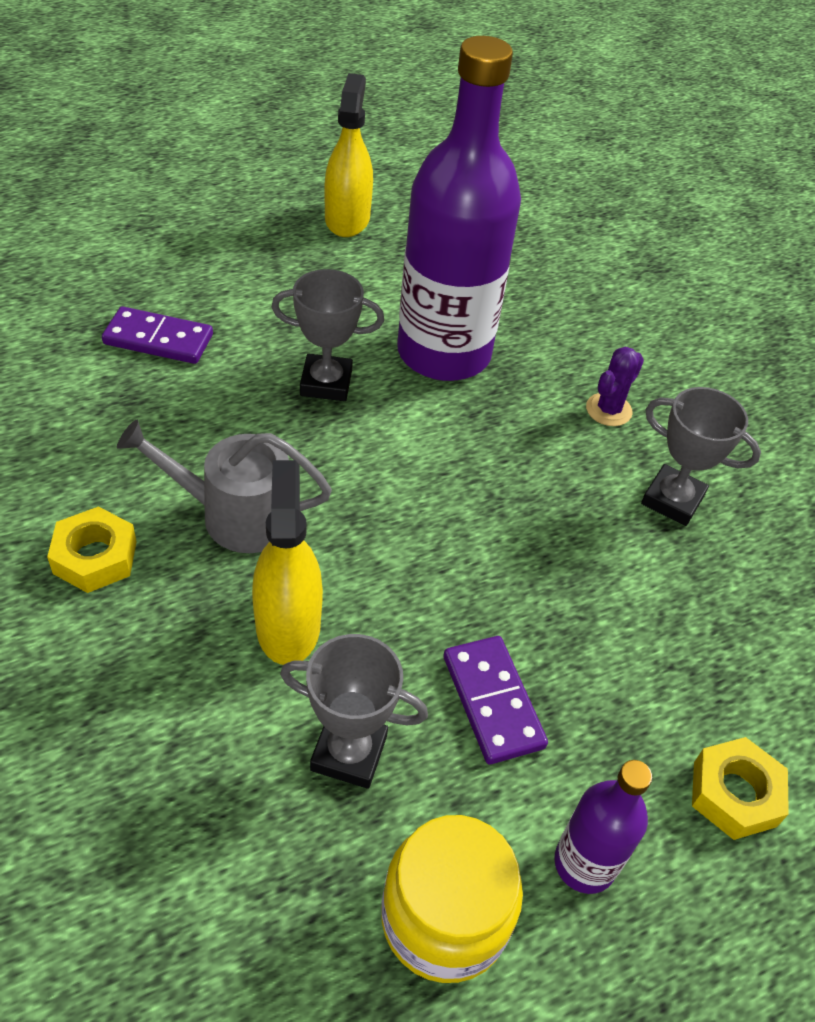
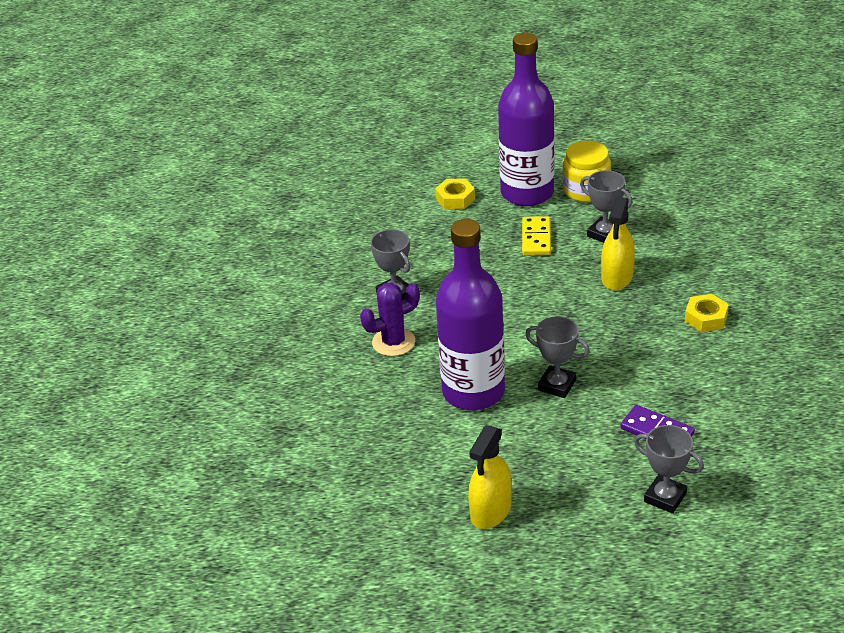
camera: 150 degrees left, 10 degrees down
(135, 260) = (665, 497): none -> grey trophy
(236, 515) = (630, 325): grey watering can -> none
(492, 701) = (536, 238): purple domino -> yellow domino
(584, 863) = (527, 193): purple bottle -> purple bottle, size x2.20
(608, 410) = (393, 342): purple cactus -> purple cactus, size x1.52

